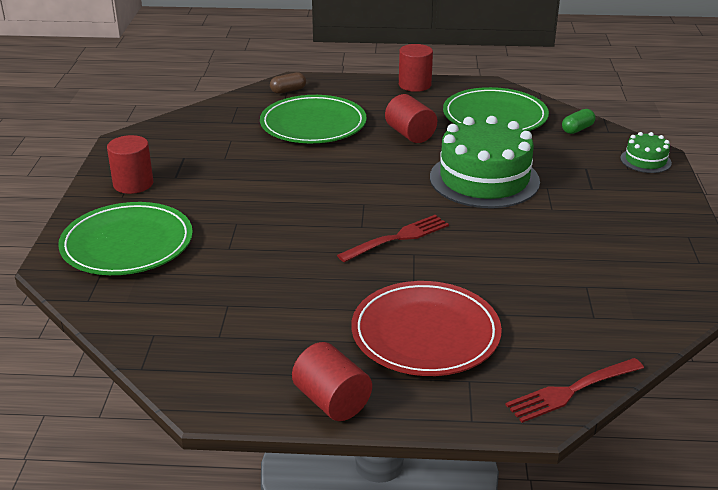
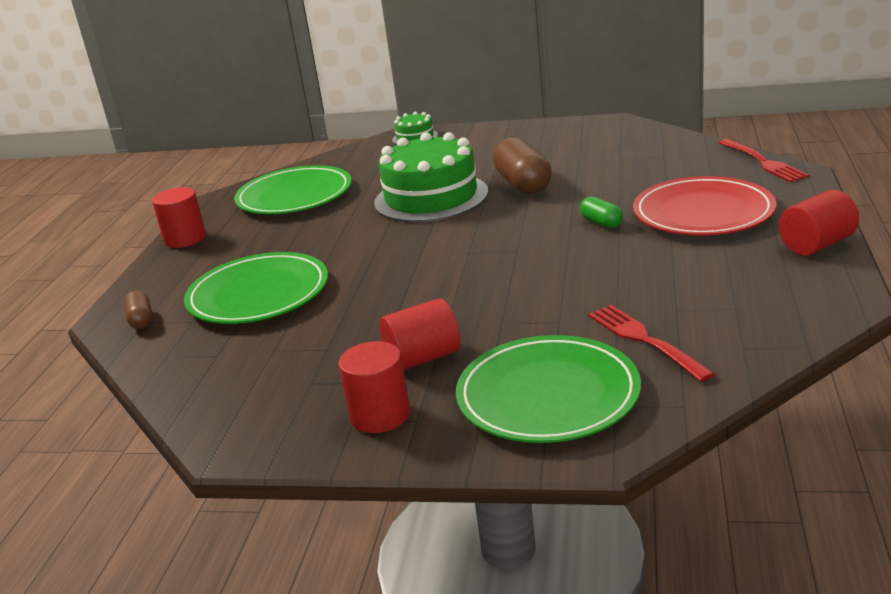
camera: 80 degrees left, 5 degrees down
(397, 238) = (542, 232): red fork -> red fork (645, 340)
(410, 134) = (316, 236): red cylinder -> red cylinder (423, 358)
(514, 226) = (523, 184): none -> brown capsule
(577, 129) = (342, 161): green capsule -> green capsule (601, 222)

